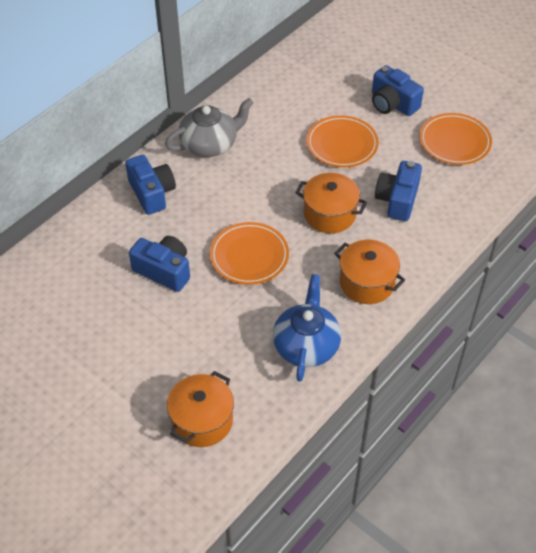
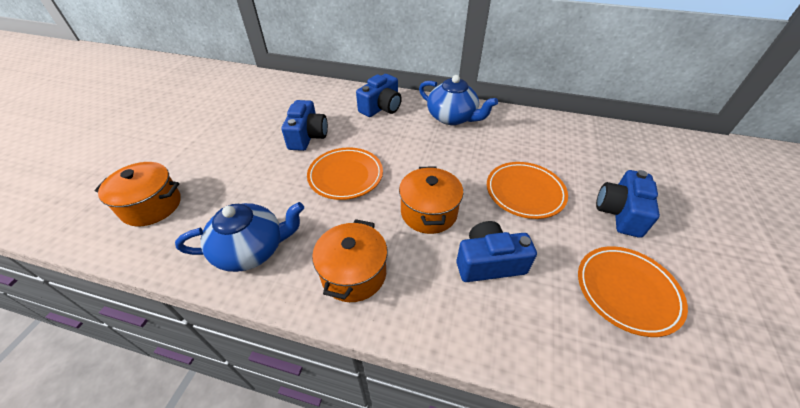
camera: 65 degrees right, 5 degrees down
(210, 144) = (452, 117): grey teapot -> blue teapot

